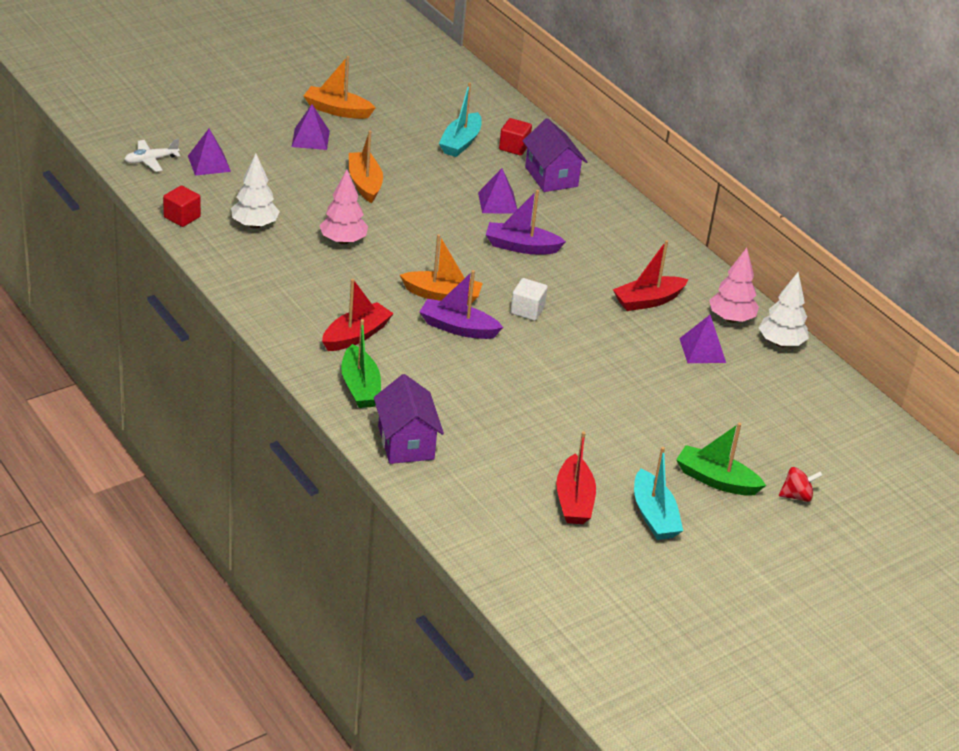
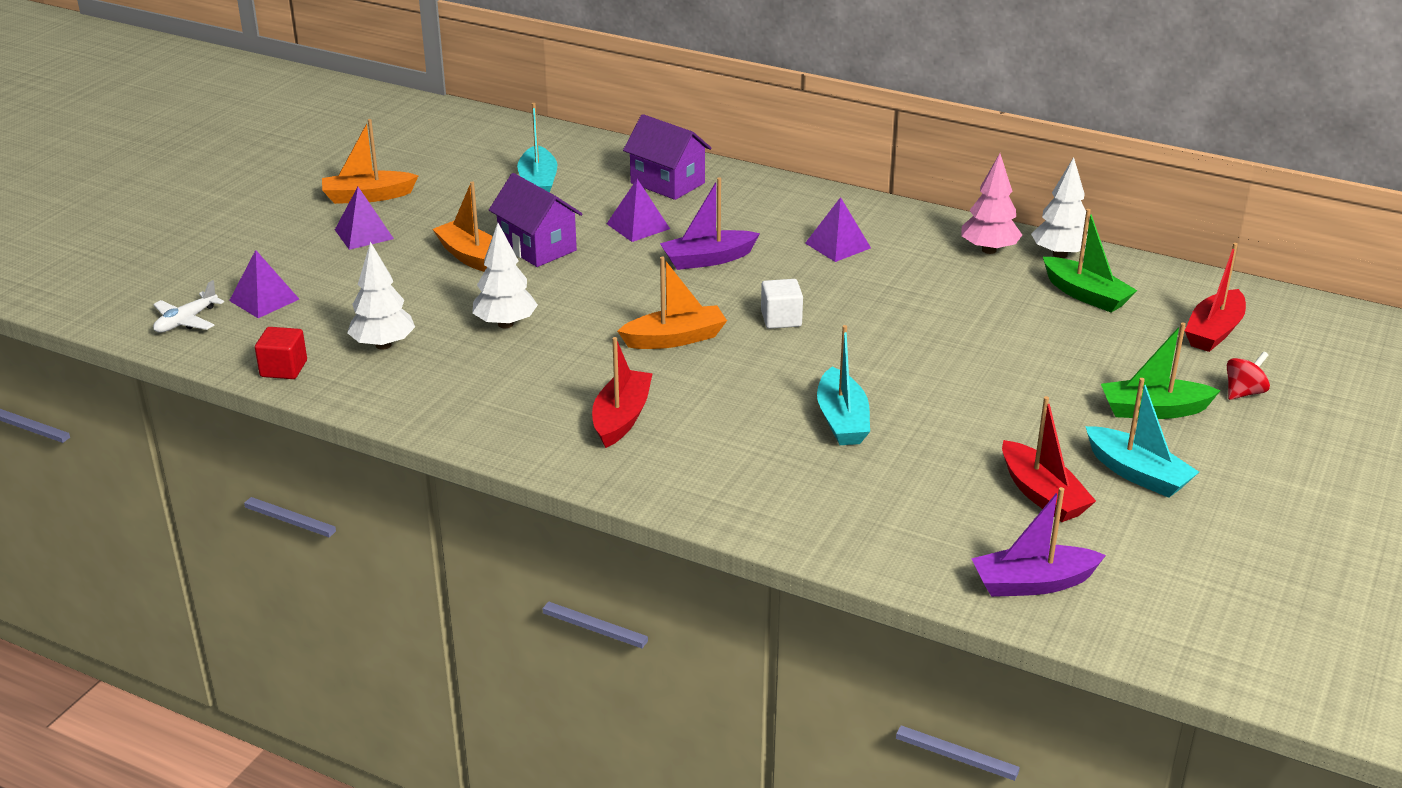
camera: 25 degrees left, 5 degrees down
(343, 241) = (505, 324): pink tree -> white tree
(360, 387) = (683, 472): green boat -> green boat (1086, 295)
(406, 443) = (798, 512): purple house -> purple house (537, 247)
(458, 328) = (727, 365): purple boat -> purple boat (1033, 583)
(495, 396) = (842, 420): none -> turquoise boat
(514, 147) = (599, 169): red cube -> none
(648, 301) = (892, 263): red boat -> red boat (1214, 331)
(702, 350) = (996, 290): purple pyramid -> purple pyramid (837, 245)

